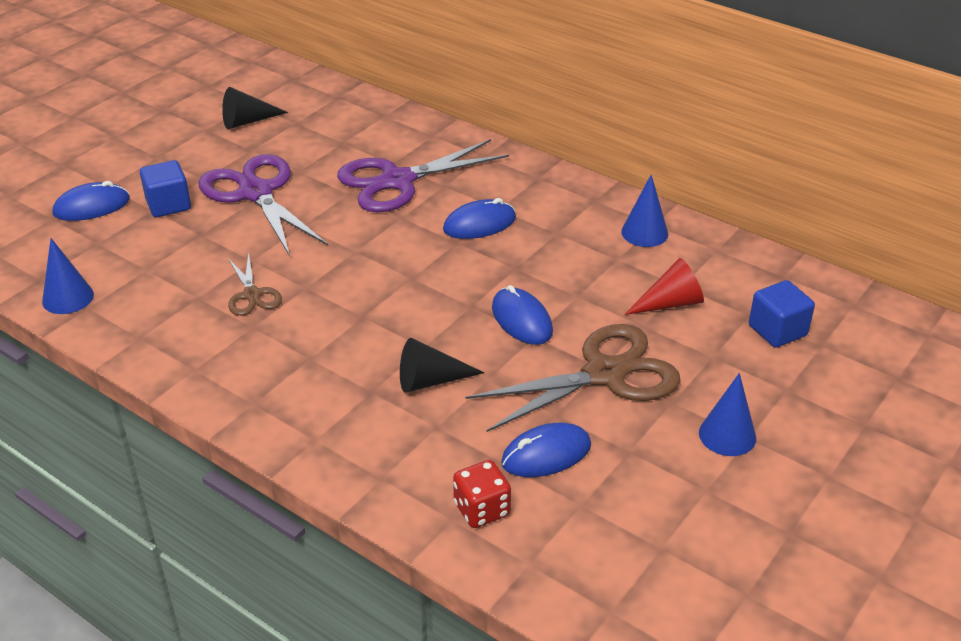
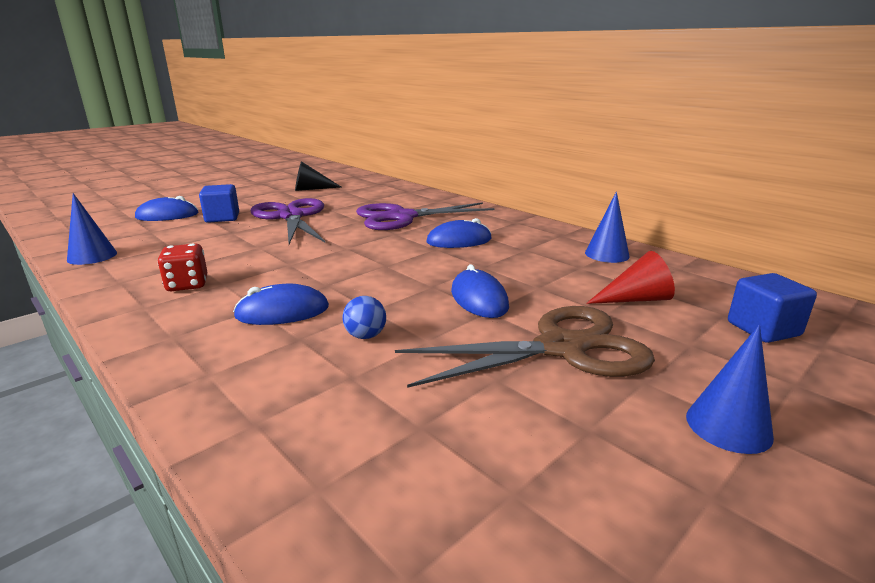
camera: 10 degrees right, 15 degrees down
(252, 295) = (241, 265): brown scissors -> none
(430, 381) = (365, 336): black cone -> blue ball
(481, 509) = (365, 481): red dice -> red dice (187, 285)
(546, 454) = (476, 421): blue mouse -> blue mouse (282, 312)

